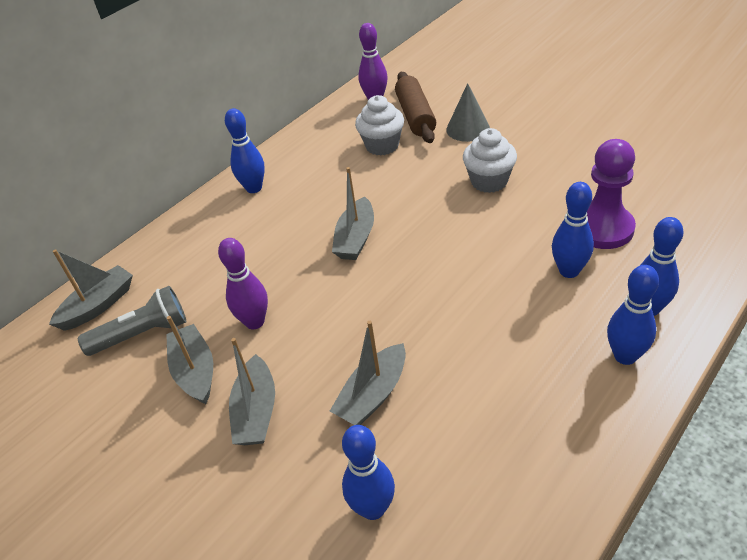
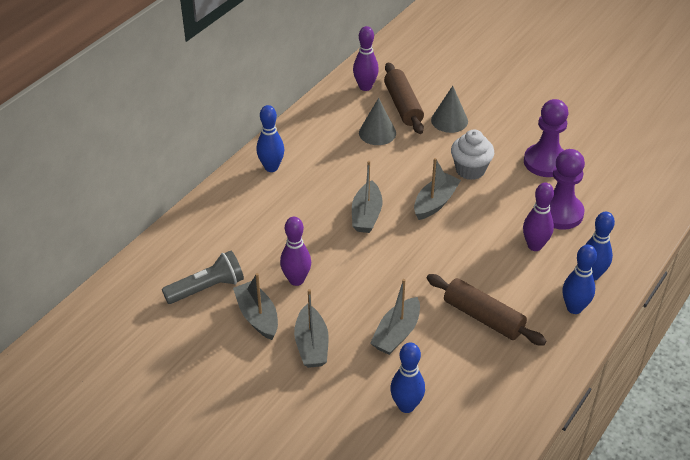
camera: 10 degrees left, 0 degrees up
(98, 305) = (162, 265): grey boat -> grey boat (435, 202)
(382, 146) = (377, 133): white cupcake -> grey cone
(495, 370) = (483, 317): none -> brown rolling pin
(569, 271) = (534, 246): blue bowling pin -> purple bowling pin
(583, 169) = (545, 162): none -> purple pawn

